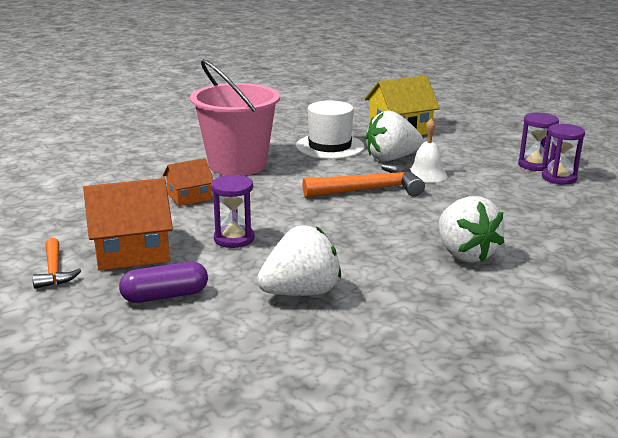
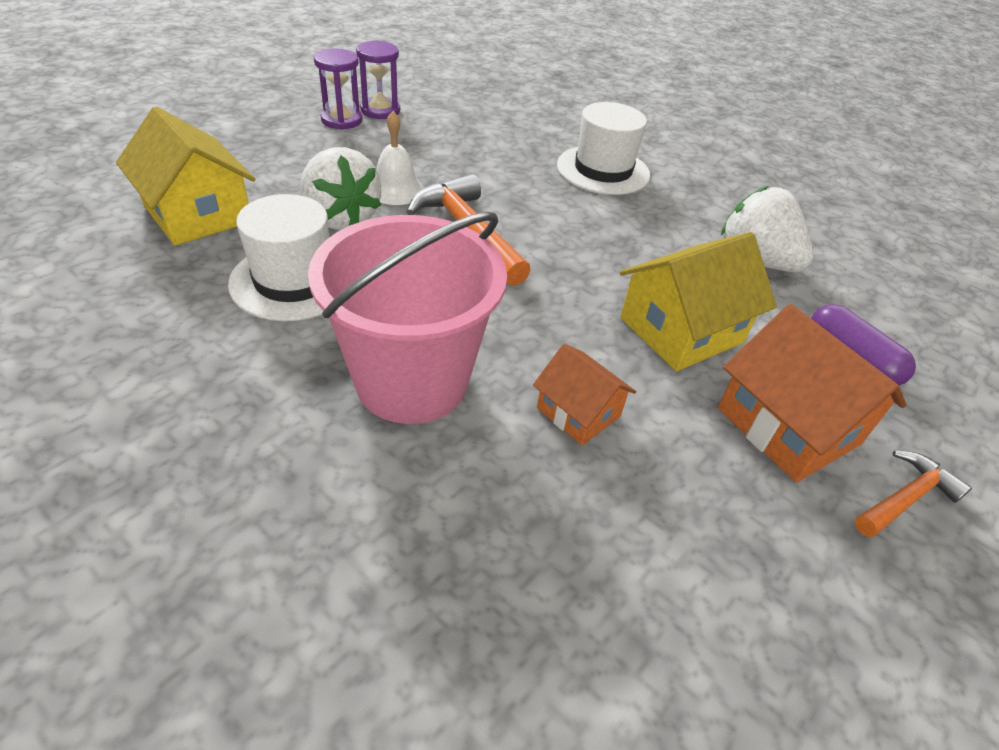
camera: 110 degrees left, 20 degrees up
(234, 239) = (681, 330): purple hourglass -> yellow house
(465, 254) = (603, 170): white strawberry -> white hat

